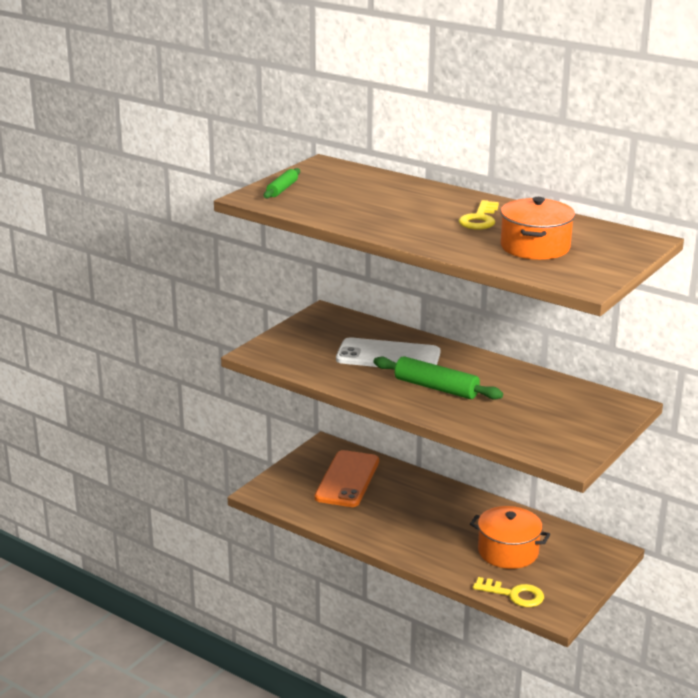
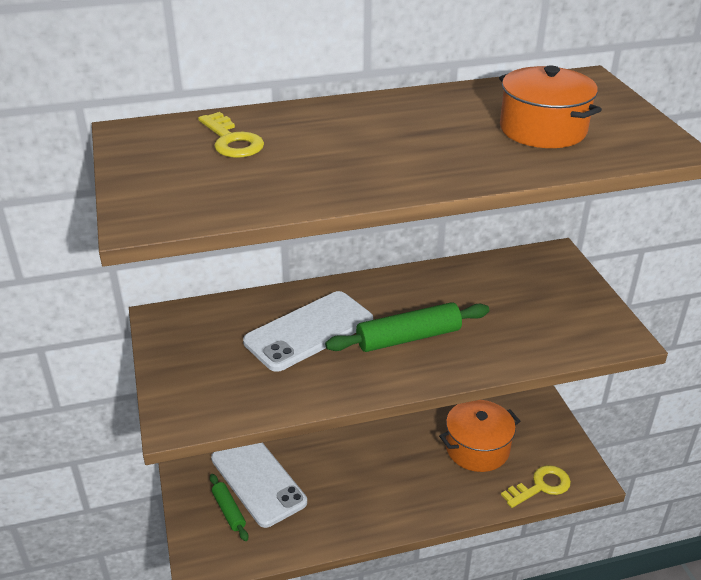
camera: 50 degrees left, 10 degrees up
(282, 189) = (156, 189): green rolling pin -> green rolling pin (229, 511)
(347, 479) = (258, 480): orange phone -> white phone
(479, 219) = (430, 123): yellow key -> yellow key (232, 141)

